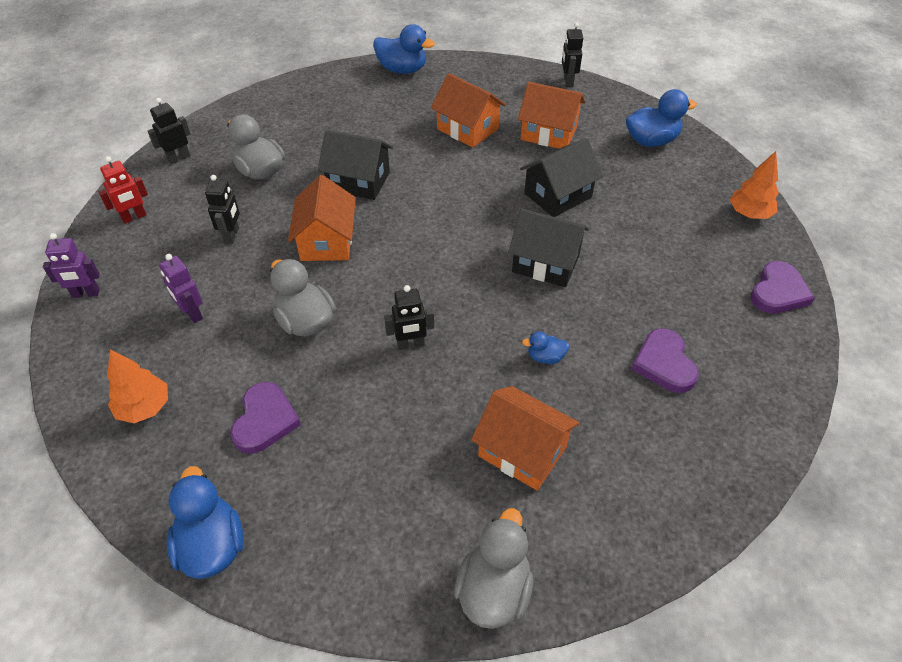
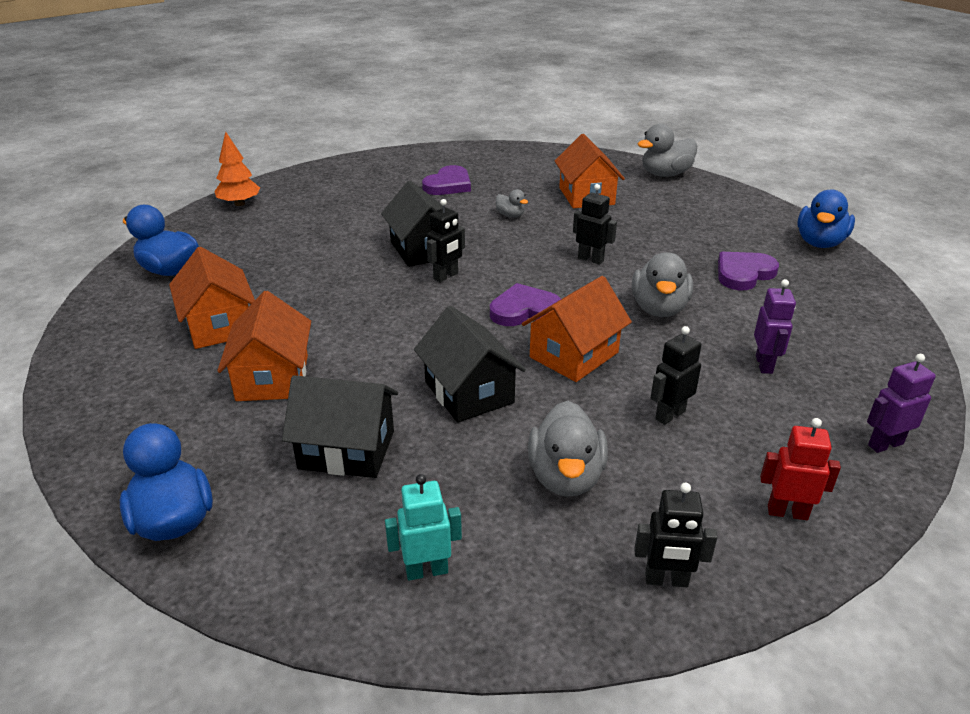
camera: 135 degrees left, 15 degrees down
(86, 294) = (885, 444): purple robot -> purple robot turned 60 degrees counterclockwise
(144, 408) = (844, 322): orange tree -> none
(282, 109) = (426, 570): none -> turquoise robot
(545, 357) = (510, 215): blue duck -> grey duck
(558, 195) = (325, 279): black house -> black house (347, 450)
(568, 81) = (77, 362): black robot -> black robot (446, 276)
(778, 292) = (322, 175): purple heart -> purple heart (524, 310)

